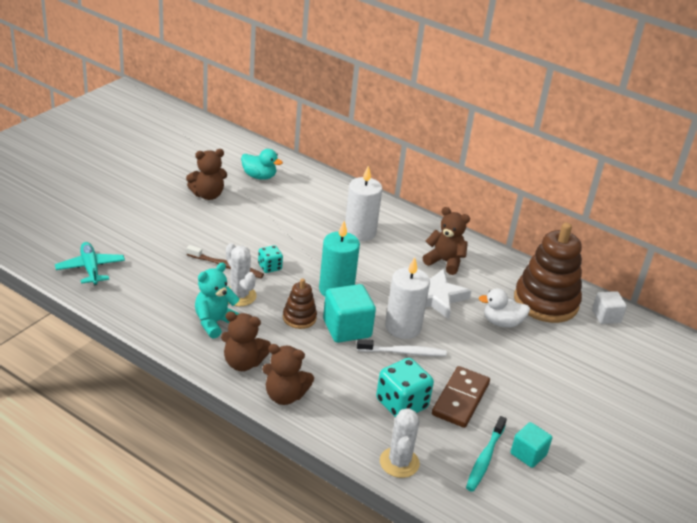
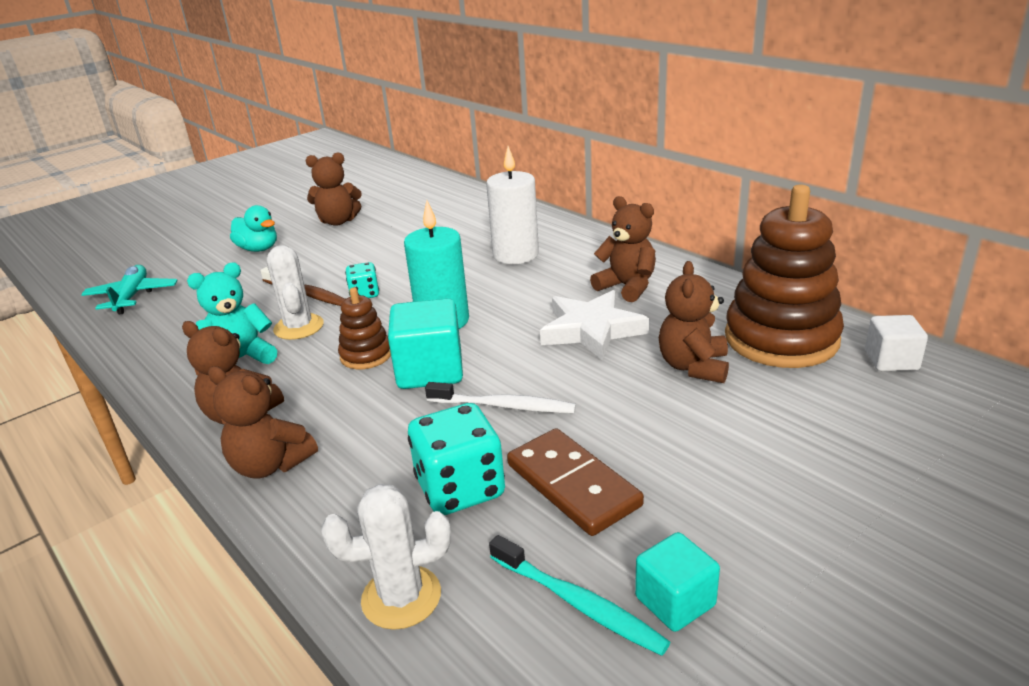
camera: 20 degrees right, 5 degrees down
(259, 176) = (415, 202): turquoise duck -> turquoise duck (258, 249)
(399, 462) = (401, 597): white cactus -> white cactus turned 60 degrees clockwise
(403, 327) = (520, 370): white candle -> none
(460, 399) = (572, 485): brown domino -> brown domino turned 75 degrees counterclockwise
(485, 458) = (578, 603): turquoise toothbrush -> turquoise toothbrush turned 90 degrees counterclockwise
(502, 322) = (693, 367): white duck -> brown teddy bear

